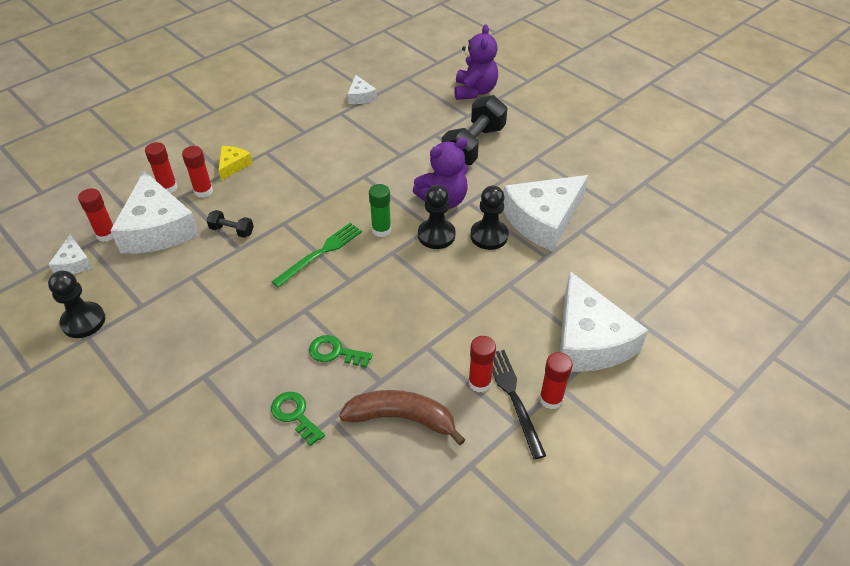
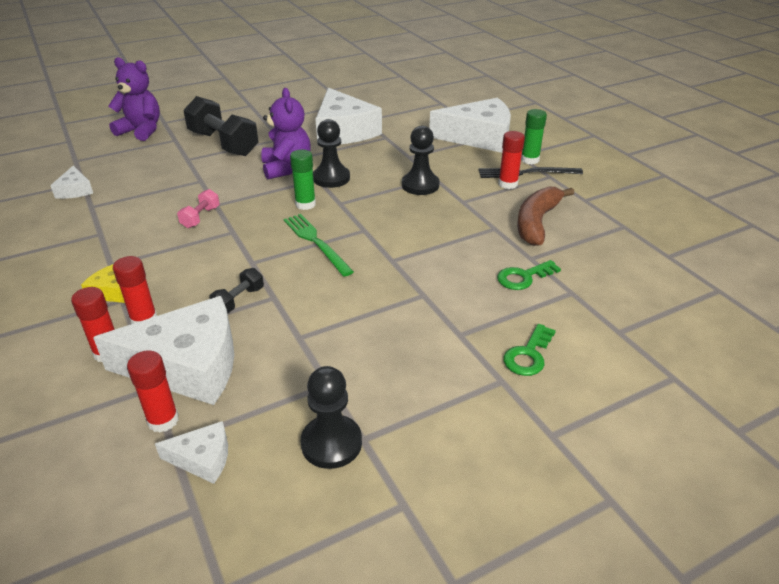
camera: 75 degrees left, 10 degrees down
(335, 352) = (454, 247): green key -> green key (528, 355)
(341, 174) = (200, 217): none -> pink dumbbell
(360, 96) = (75, 190): white cheese -> white cheese turned 75 degrees clockwise
(489, 236) = (348, 155): black pawn -> black pawn (420, 185)
(551, 399) = (530, 160): red glue stick -> green glue stick

